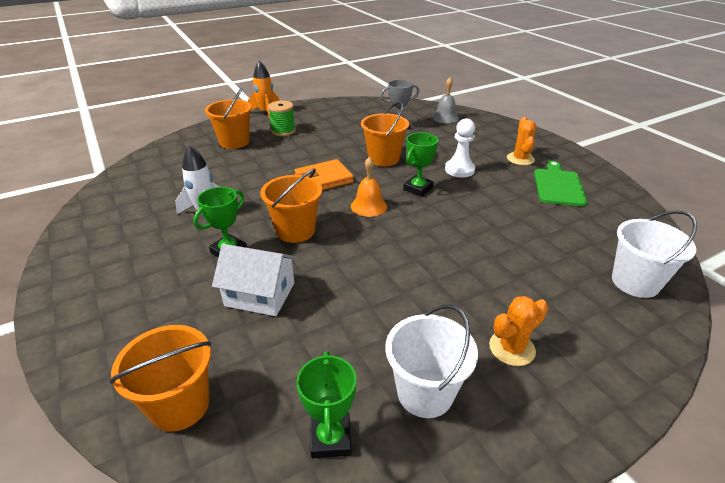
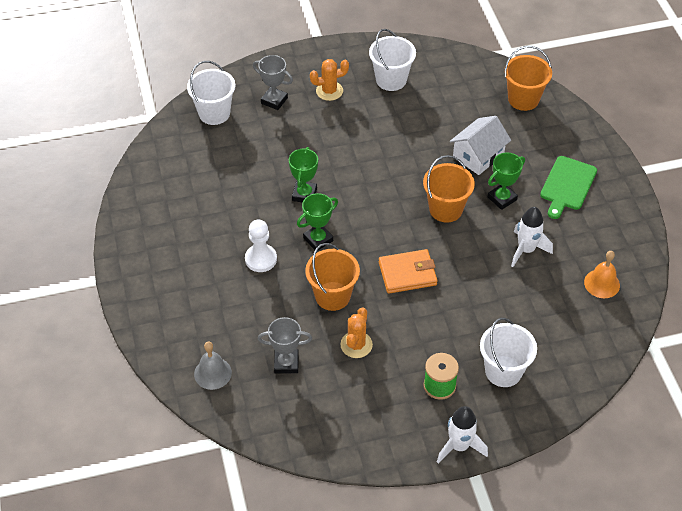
camera: 165 degrees left, 15 degrees up
(234, 142) = (503, 371): orange bucket -> white bucket
(260, 294) = (478, 156): white house -> white house turned 75 degrees counterclockwise
(266, 113) = (459, 446): orange rocket -> white rocket
(331, 438) = (446, 71): green trophy -> green trophy (304, 194)
(368, 206) = (374, 225): orange bell -> orange bell (602, 283)
(520, 159) = (184, 263): orange cactus -> orange cactus (356, 345)
(558, 185) = (181, 215): green cutting board -> green cutting board (567, 185)
(577, 315) = (274, 100): none -> grey trophy

